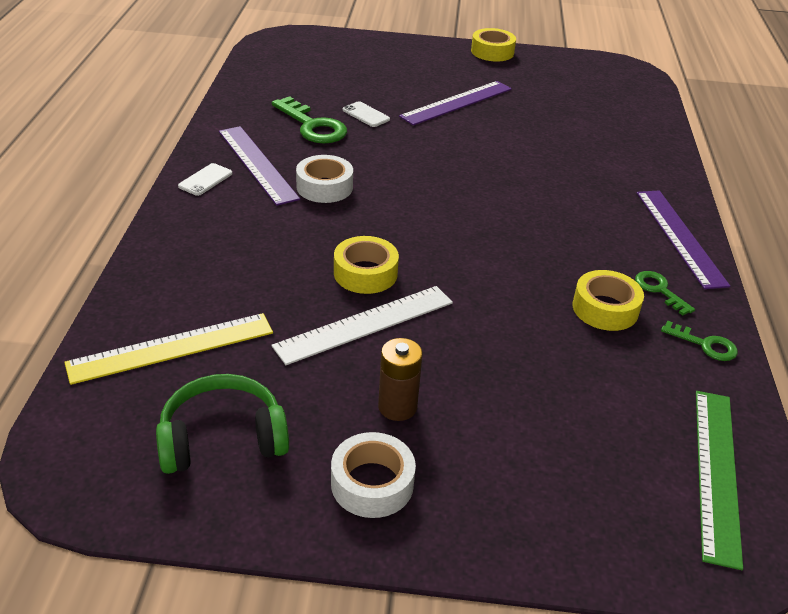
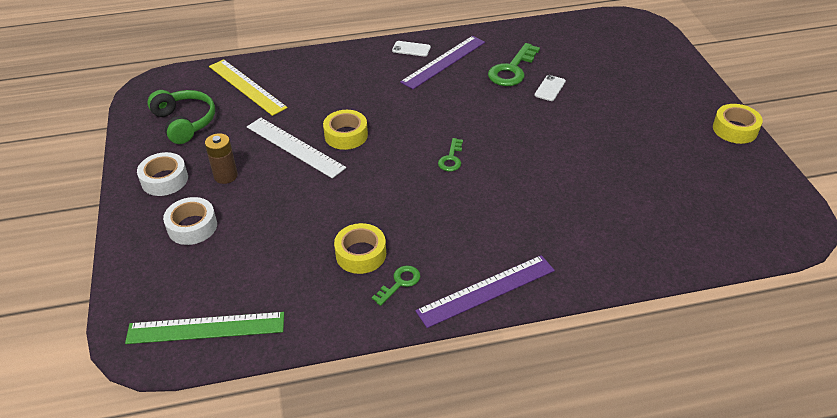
camera: 75 degrees right, 5 degrees up
(324, 187) = (435, 95): white tape -> white tape (192, 226)
(457, 103) = (612, 128): purple ruler -> none
(704, 344) = (341, 315): green key -> green key (451, 158)

